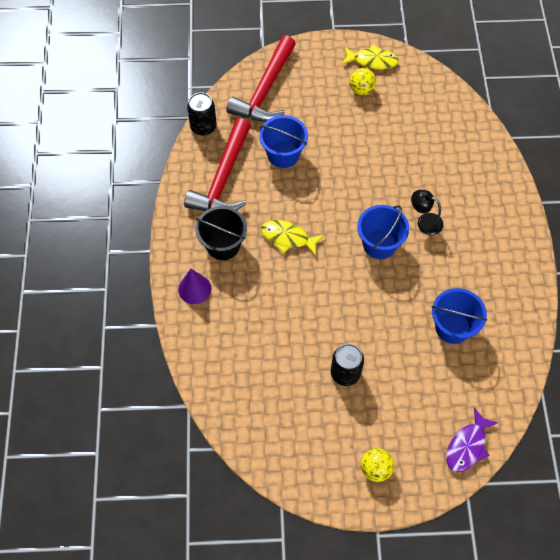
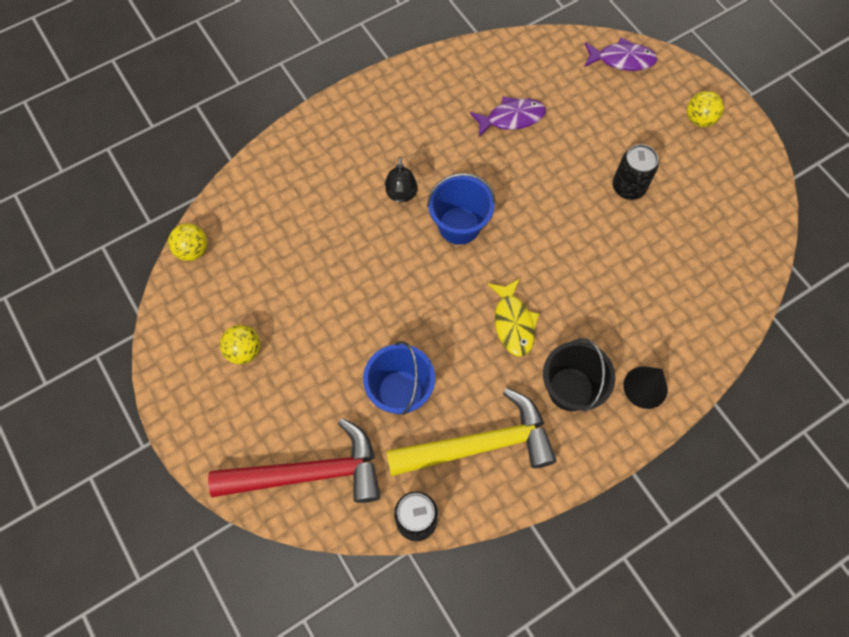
camera: 120 degrees left, 5 degrees up
(194, 289) = (645, 387): purple cone -> black cone
(223, 179) = (480, 444): red hammer -> yellow hammer
(372, 61) = (187, 361): yellow fish -> none
(448, 90) = (193, 250): none -> yellow ball
(452, 327) = (511, 118): blue bucket -> purple fish

